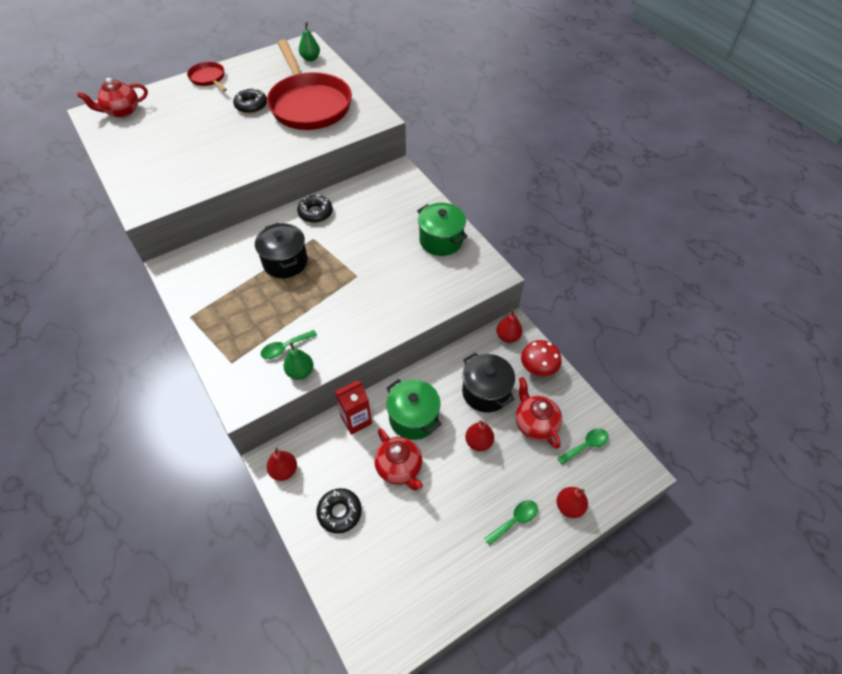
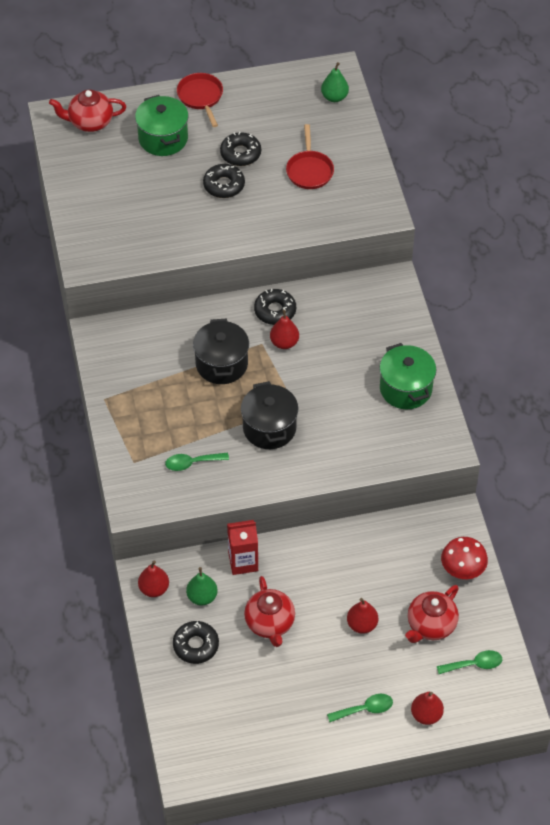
camera: 20 degrees right, 0 degrees up
(244, 128) = (224, 185): none -> black donut
(300, 372) = (199, 493): green pear -> green pear (202, 597)
(309, 104) = (309, 170): red pan -> red pan, size x0.46
(413, 418) = (303, 579): green pot -> green pot (163, 138)
(485, 392) = (392, 576): black pot -> black pot (269, 428)
(508, 336) = (446, 523): red pear -> red pear (284, 343)
(535, 424) = (430, 625): red teapot -> red teapot turned 135 degrees counterclockwise

